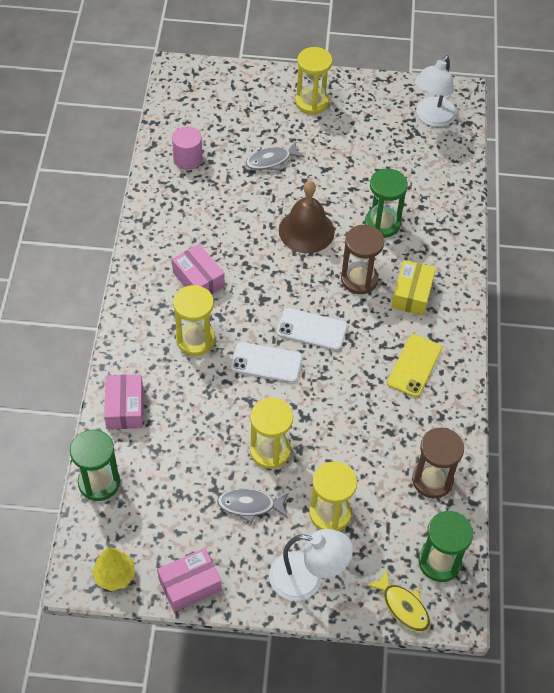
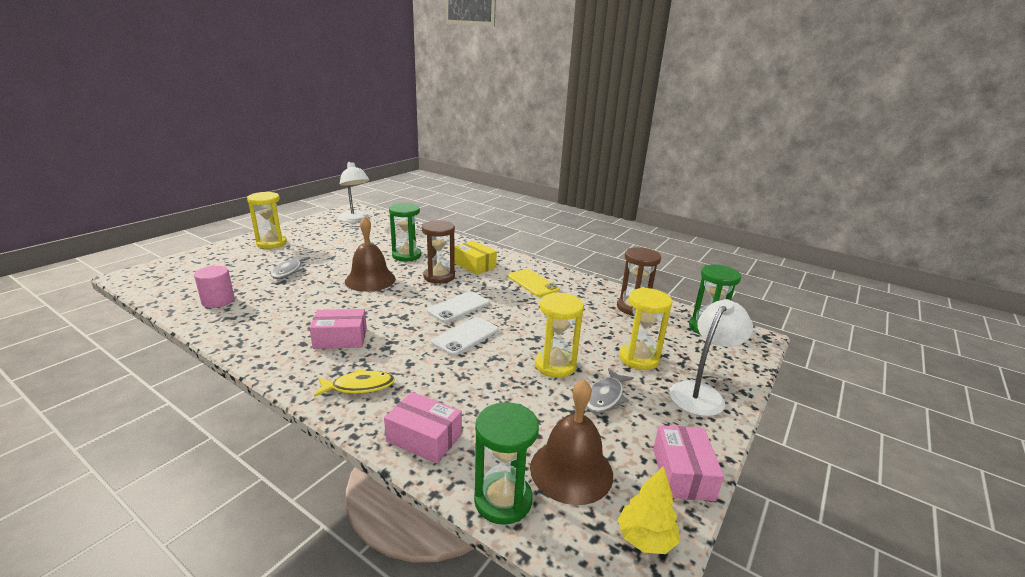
camera: 60 degrees left, 30 degrees down
(149, 511) = (571, 470): none -> brown bell
(195, 340) = (399, 363): yellow hourglass -> none
(403, 607) = (744, 356): yellow fish -> yellow fish (359, 386)

